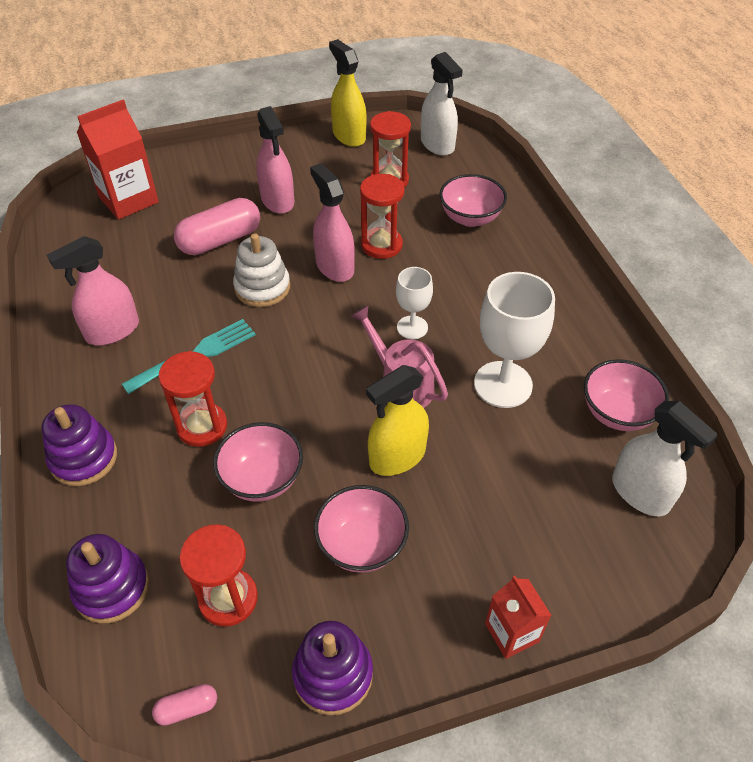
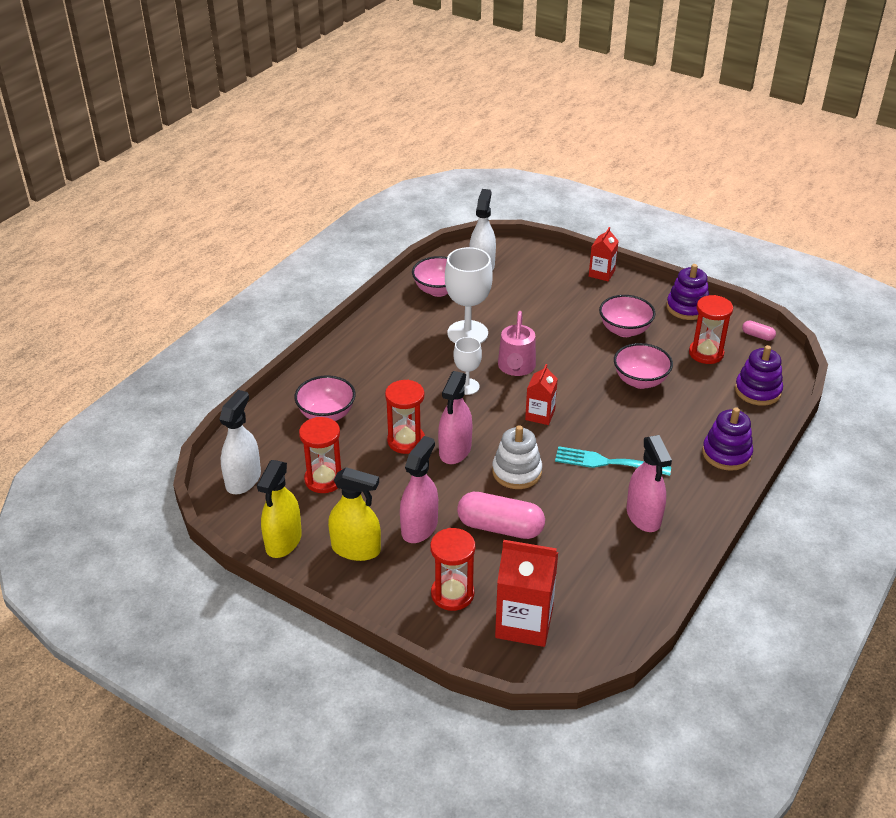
camera: 130 degrees left, 10 degrees down
(112, 331) = (643, 516): pink spray bottle -> pink spray bottle turned 60 degrees clockwise
(202, 426) = (645, 423): red hourglass -> red hourglass (452, 594)
(311, 353) = (540, 415): none -> red carton
(397, 457) = (563, 345): yellow spray bottle -> yellow spray bottle (356, 549)

